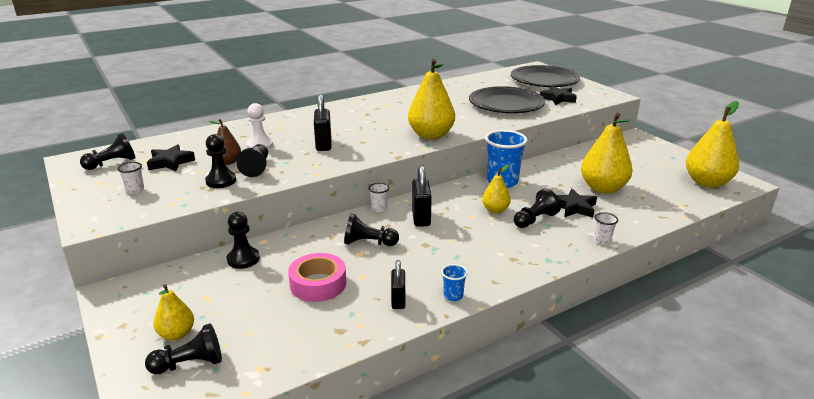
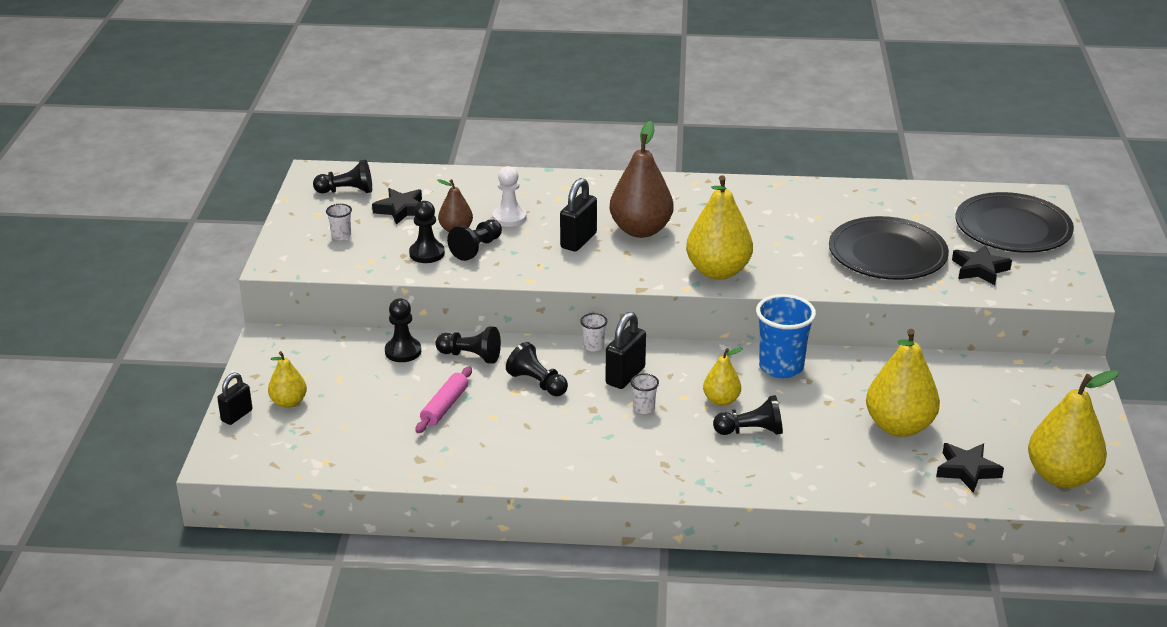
camera: 35 degrees right, 5 degrees up
(190, 364) = (278, 433): black pawn -> black pawn (470, 356)
(318, 284) = (444, 406): pink tape -> pink rolling pin
(356, 129) = (641, 230): none -> brown pear
(398, 300) = (498, 455): black padlock -> black padlock (237, 415)
(453, 296) = (554, 473): blue cup -> none
(574, 207) = (822, 436): black star -> black star (967, 470)
(602, 240) = (794, 487): white cup -> white cup (644, 408)

